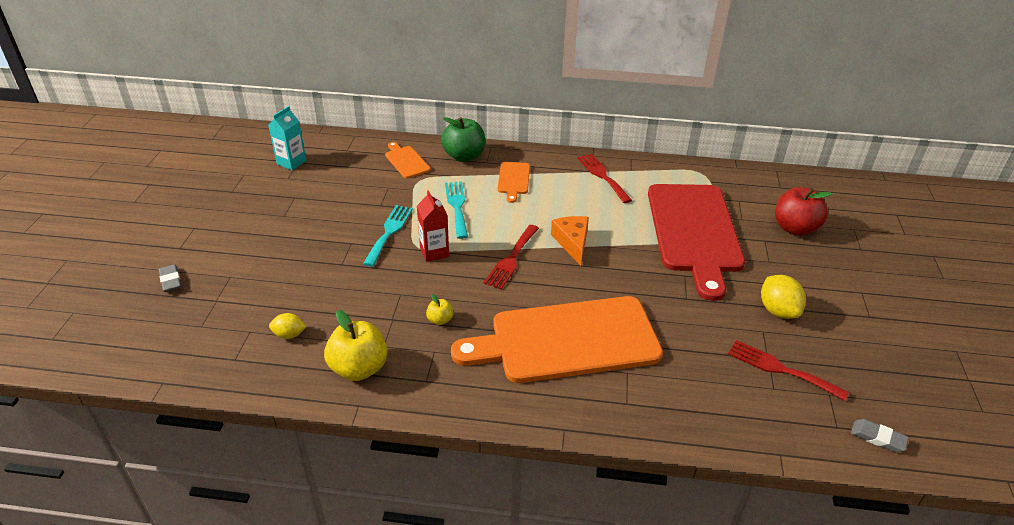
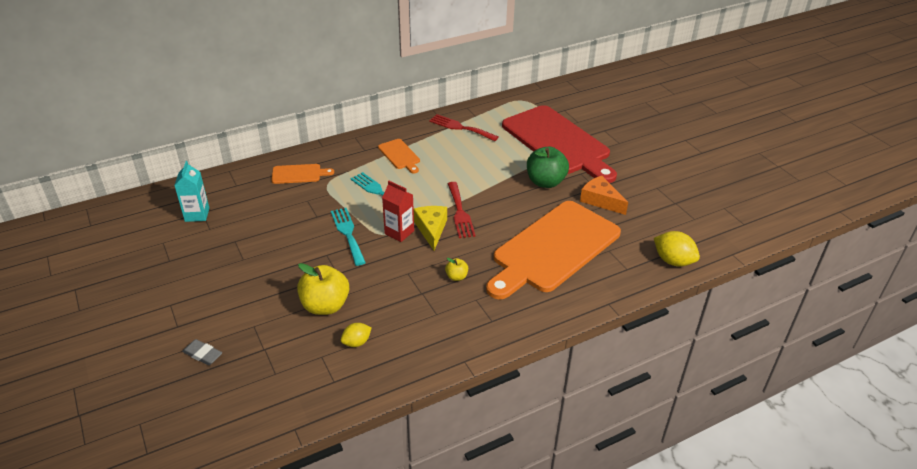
camera: 35 degrees left, 0 degrees up
(359, 368) = (436, 337): yellow apple -> yellow apple (325, 306)
(406, 161) = (299, 174): orange cutting board -> orange cutting board turned 150 degrees clockwise
(464, 156) = (342, 152): green apple -> green apple (545, 182)
(466, 263) = (431, 229): none -> yellow cheese
(572, 242) = (489, 183): orange cheese -> orange cheese (600, 200)
(778, 310) = (653, 171): yellow lemon -> yellow lemon (673, 261)
(780, 369) = (687, 206): red fork -> none
(795, 228) = (613, 115): red apple -> none
(877, 438) = (767, 220): grey eraser -> none

